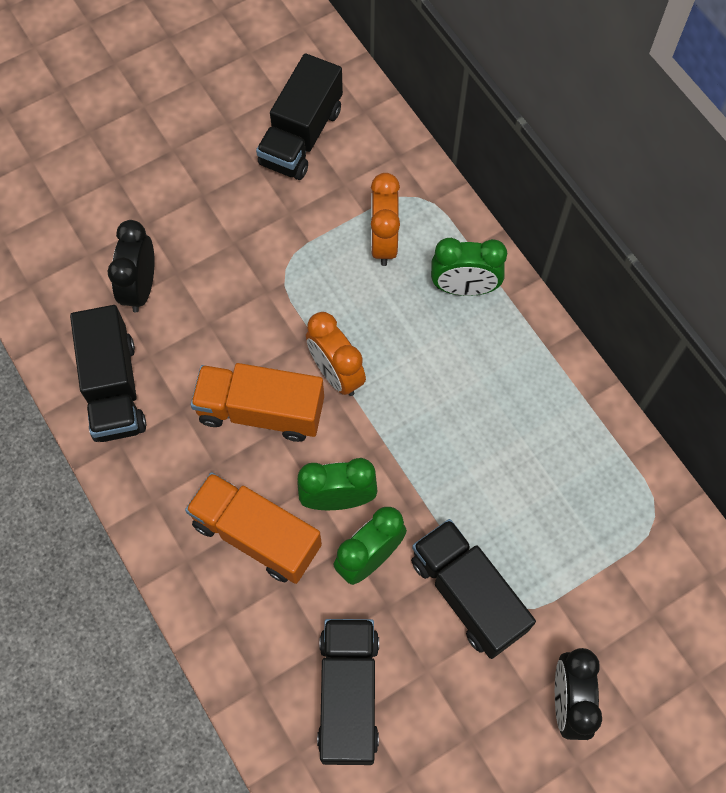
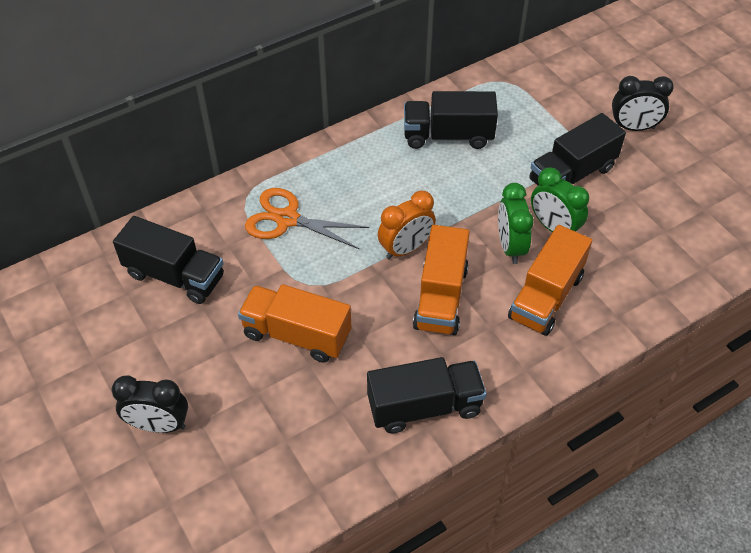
camera: 90 degrees left, 15 degrees down
(140, 288) = (323, 392): black clock -> black clock (159, 425)
(216, 259) = (297, 335): none -> orange truck
(348, 695) = (655, 239): black truck -> black truck (448, 136)
(383, 242) = (287, 219): orange clock -> orange scissors
(464, 288) = (331, 171): green clock -> none

